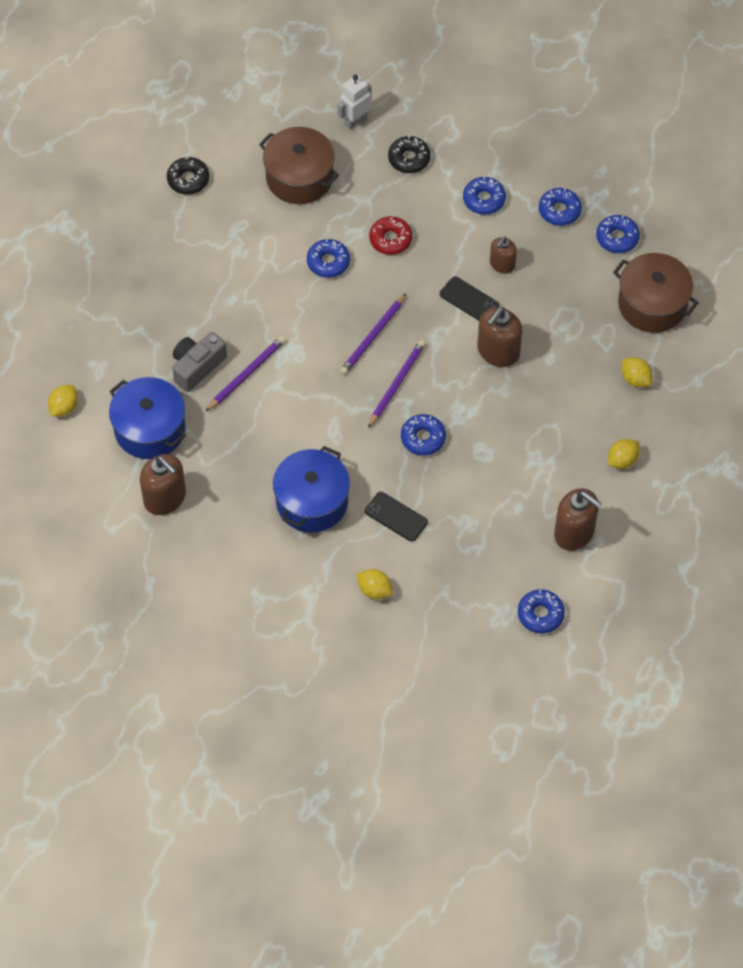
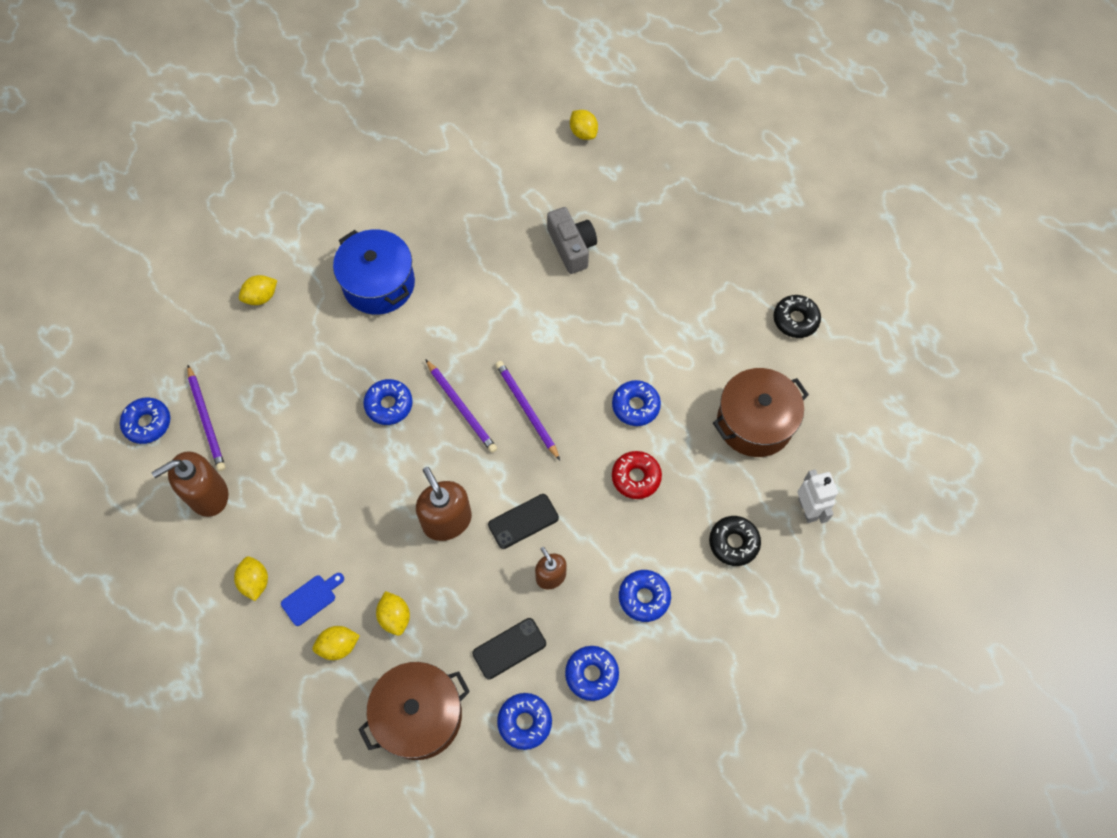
camera: 115 degrees right, 5 degrees up
(150, 429) = (525, 187): blue pot -> none
(165, 498) = (450, 174): brown soap dispenser -> none
(246, 374) = (542, 284): purple pencil -> purple pencil (206, 420)
(396, 517) = (321, 345): black phone -> black phone (509, 648)
(592, 352) = (395, 617): none -> yellow lemon
(612, 415) = (311, 598): none -> blue cutting board

